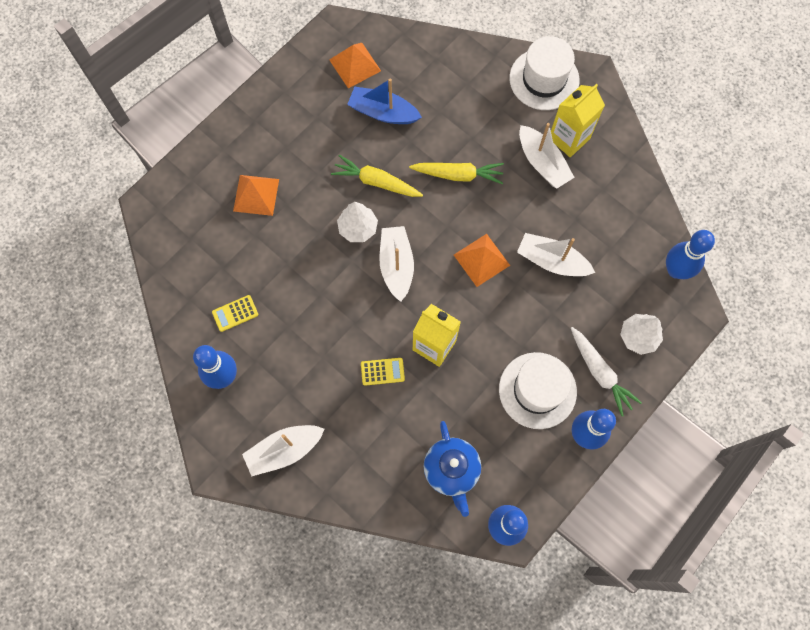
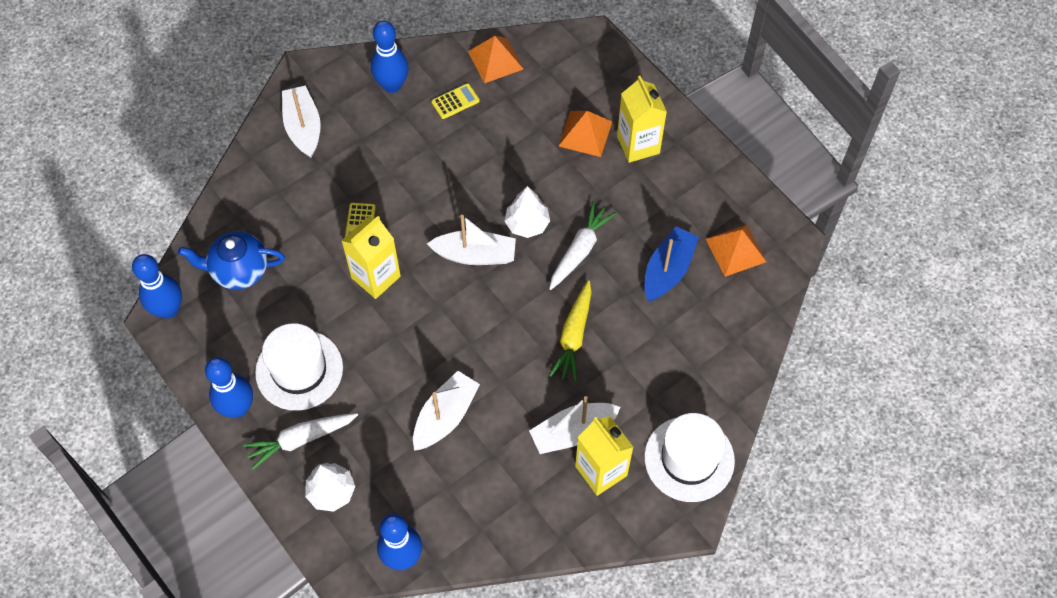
camera: 100 degrees right, 10 degrees down
(235, 313) = (455, 101): yellow calculator -> yellow calculator turned 75 degrees clockwise
(262, 150) = (638, 145): none -> yellow carton
(376, 182) = (580, 250): yellow carrot -> white carrot
(481, 260) = (463, 341): orange pyramid -> orange pyramid (495, 60)

